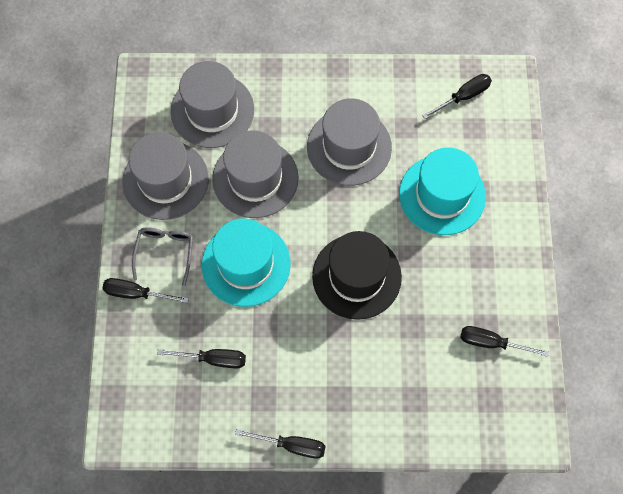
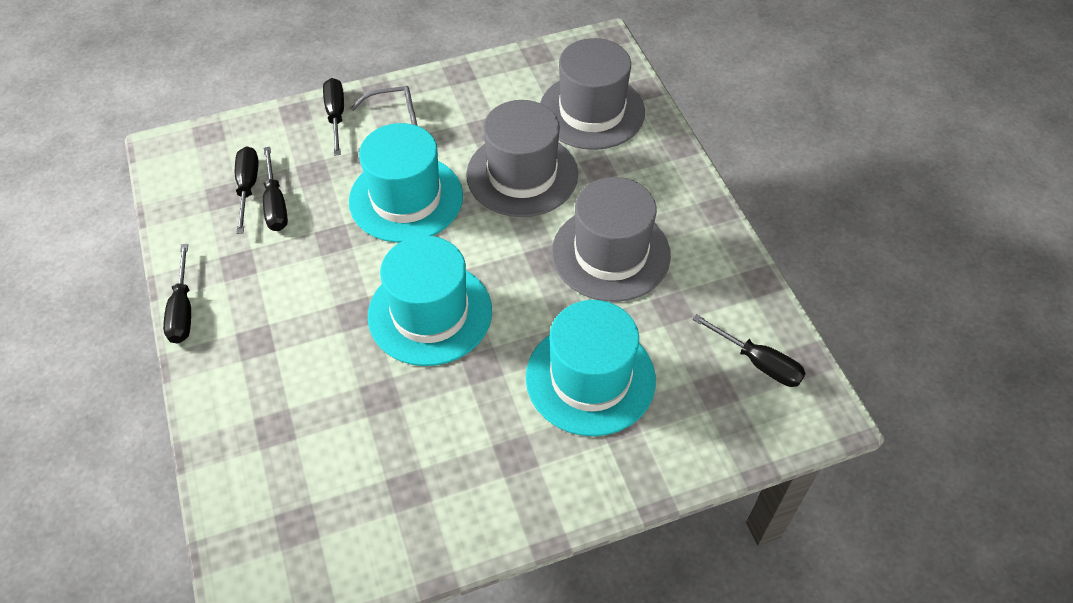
camera: 70 degrees right, 15 degrees down
(165, 180) = (483, 98): grey hat -> none
(356, 276) = (430, 313): black hat -> turquoise hat
(491, 342) = (385, 504): black screwdriver -> black screwdriver (248, 187)

